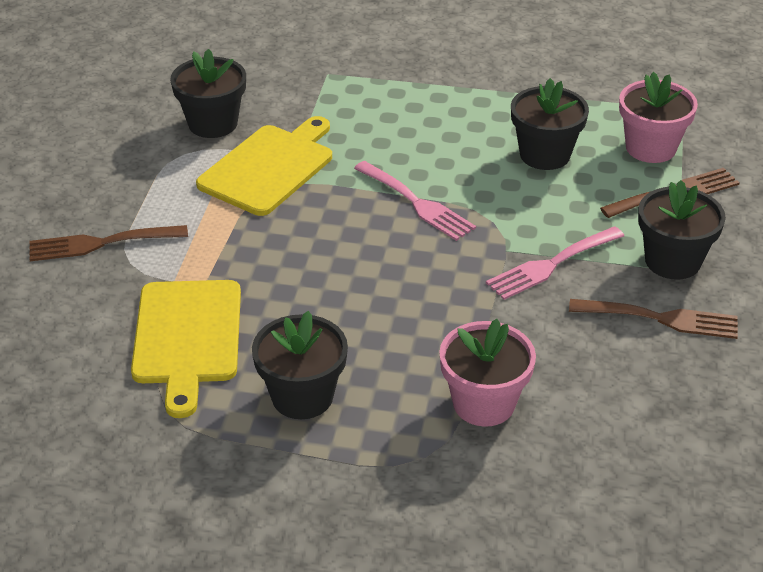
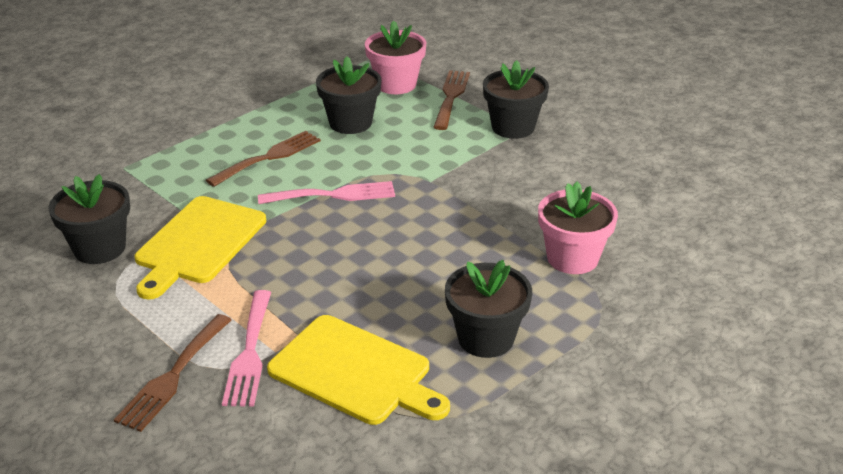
camera: 55 degrees left, 5 degrees down
(269, 167) = (198, 243): yellow cutting board -> yellow cutting board turned 135 degrees counterclockwise
(551, 265) = (465, 171): pink fork -> pink fork (250, 353)
(661, 319) = (561, 155): brown fork -> brown fork (269, 157)

